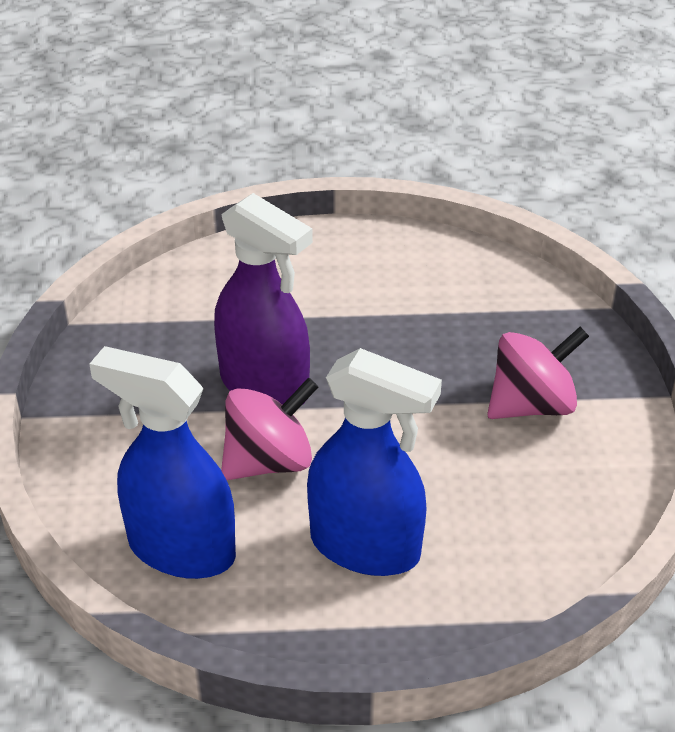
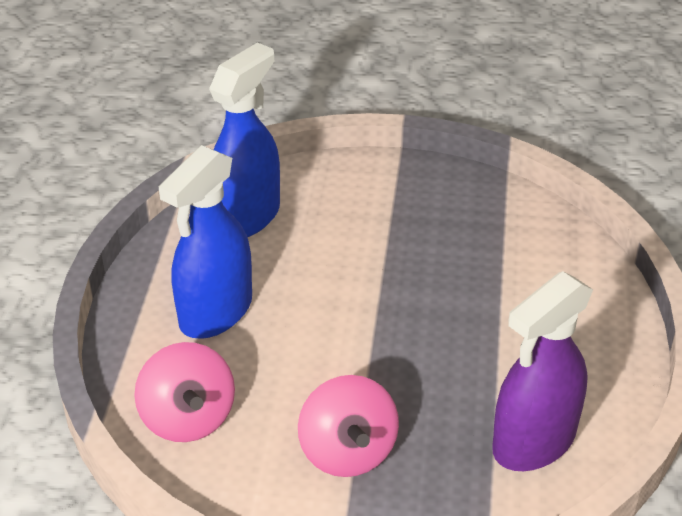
camera: 100 degrees right, 0 degrees up
(265, 386) = (409, 274): purple spray bottle -> purple spray bottle (533, 442)
(269, 461) = (321, 269): pink spinning top -> pink spinning top (188, 418)

